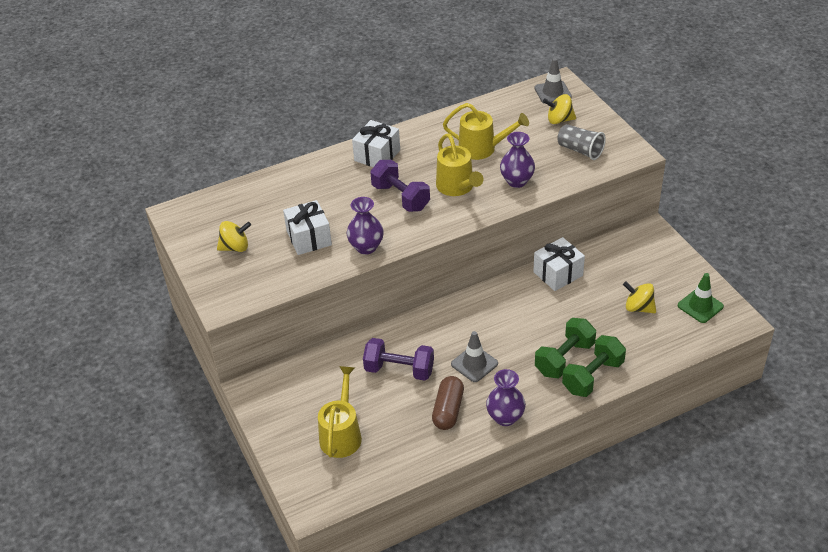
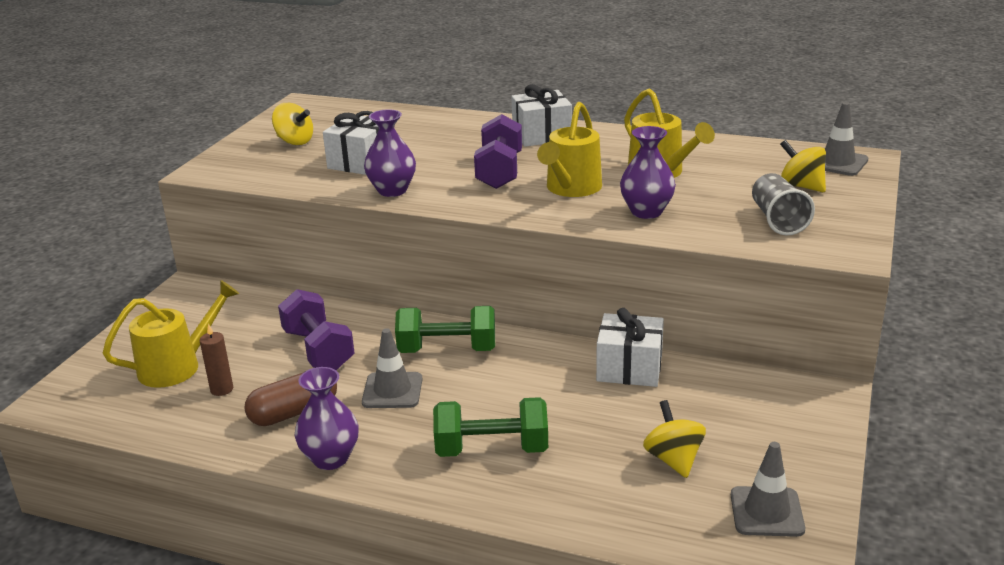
camera: 45 degrees right, 15 degrees down
(390, 427) = (222, 389): none -> brown candle
(592, 377) = (491, 489): green dumbbell -> green dumbbell (447, 350)
(700, 306) = (766, 512): green traffic cone -> grey traffic cone

